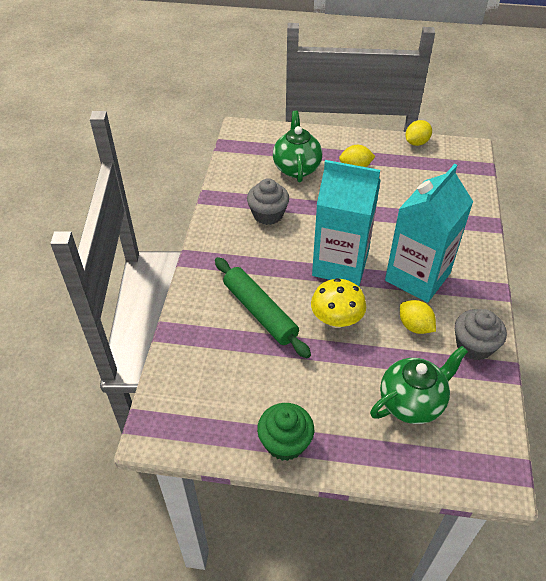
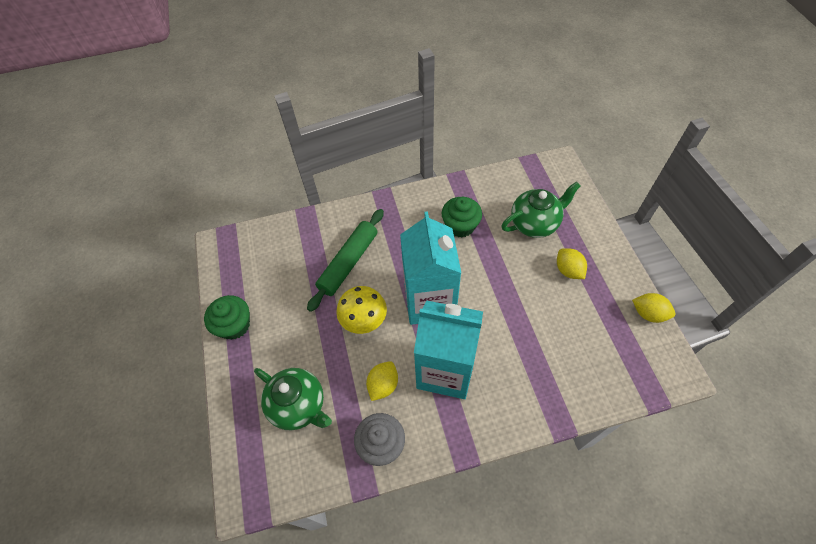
camera: 70 degrees right, 10 degrees up
(268, 214) = (460, 226): grey cupcake -> green cupcake

